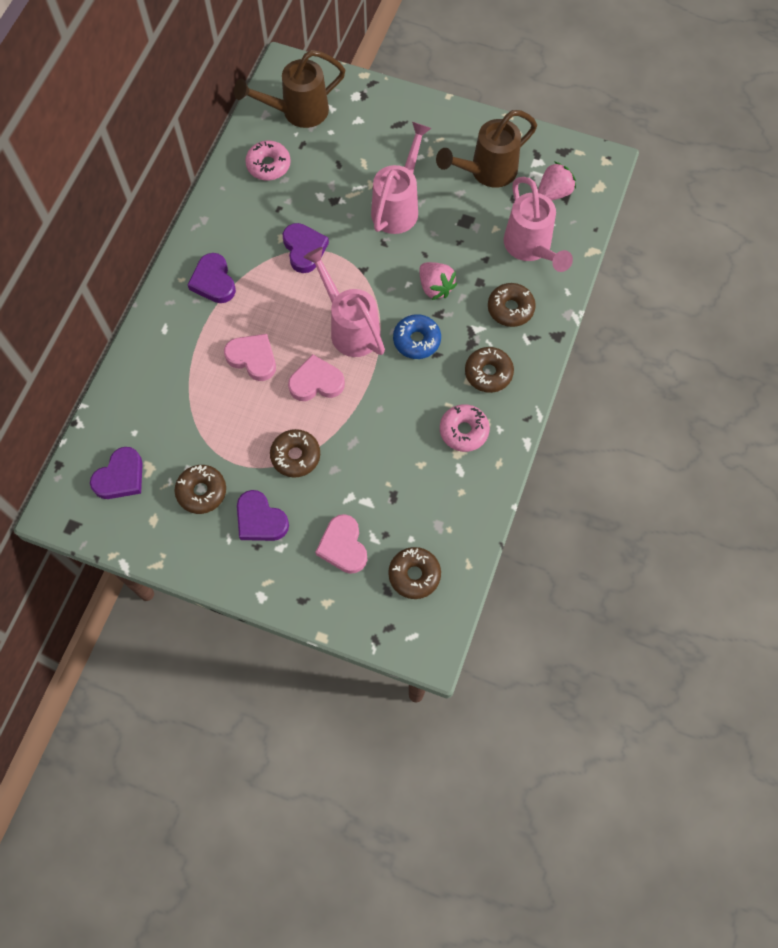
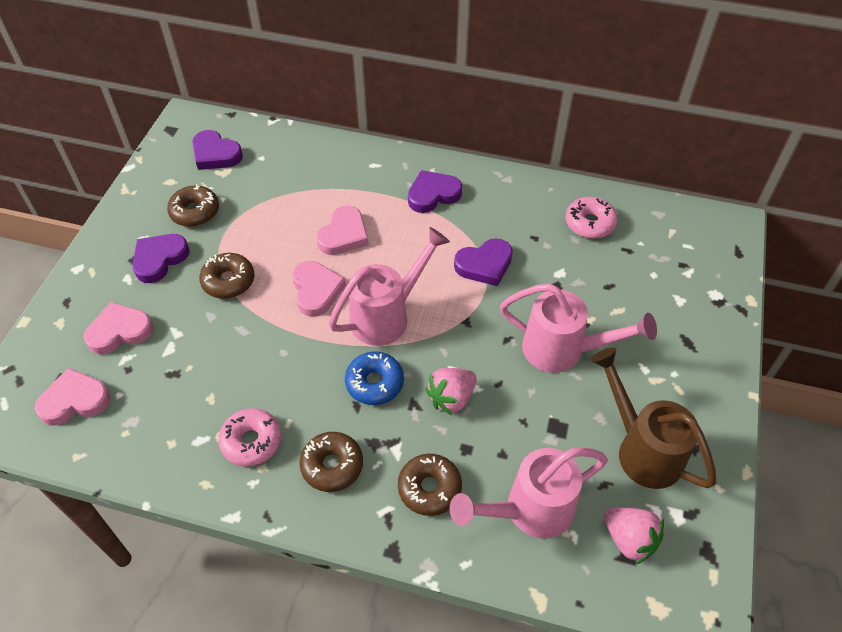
camera: 85 degrees right, 15 degrees down
(297, 112) = (671, 241): brown watering can -> none
(414, 575) = (75, 400): brown donut -> pink heart

